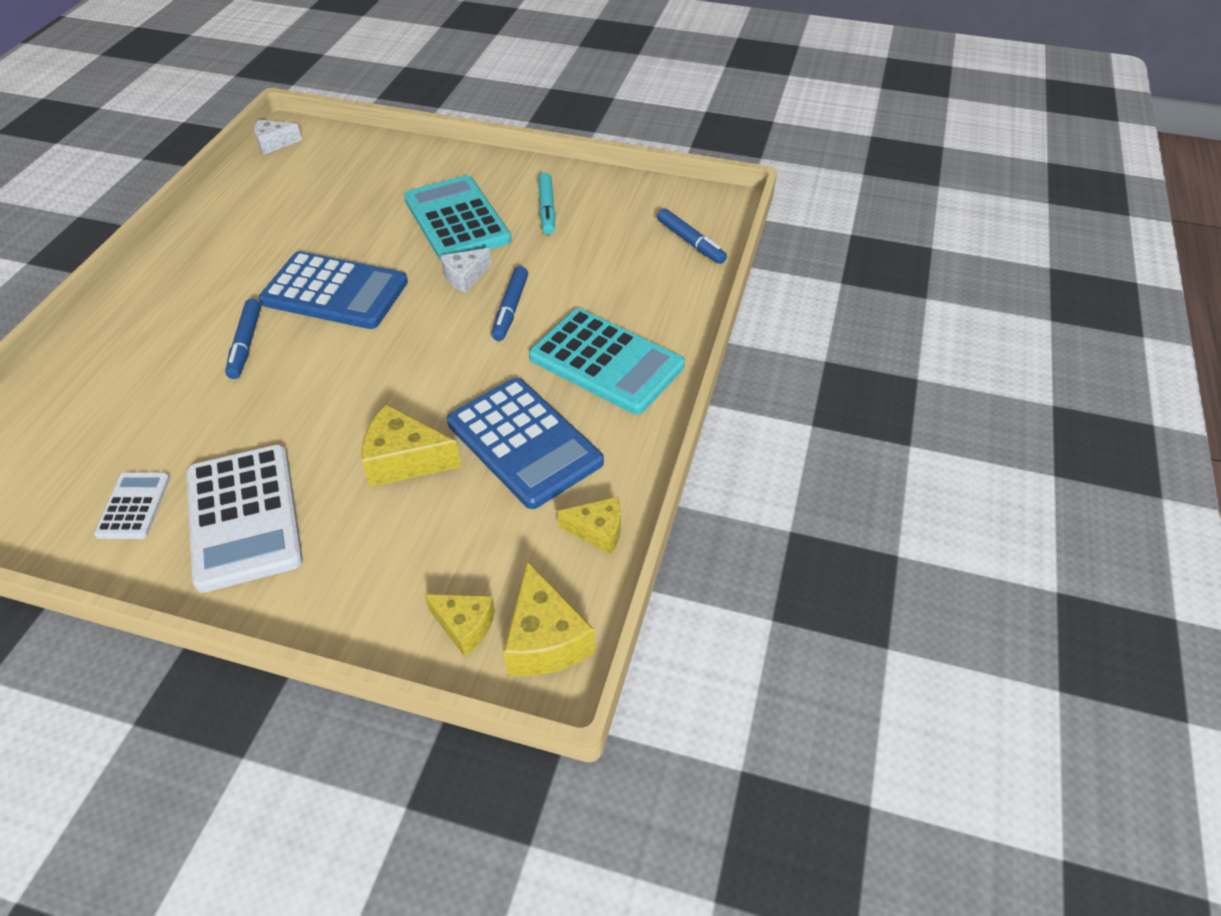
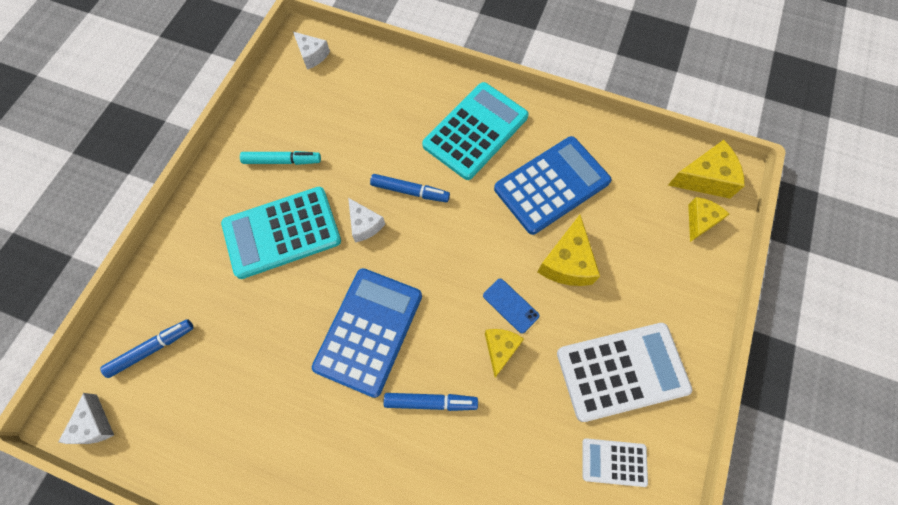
camera: 85 degrees left, 20 degrees up
(350, 405) = (510, 305): none -> blue phone
(597, 531) = (626, 146): yellow cheese -> yellow cheese (500, 349)
(690, 242) = (347, 66): blue marker -> blue marker (152, 349)
(701, 213) = (312, 55): none -> white cheese

